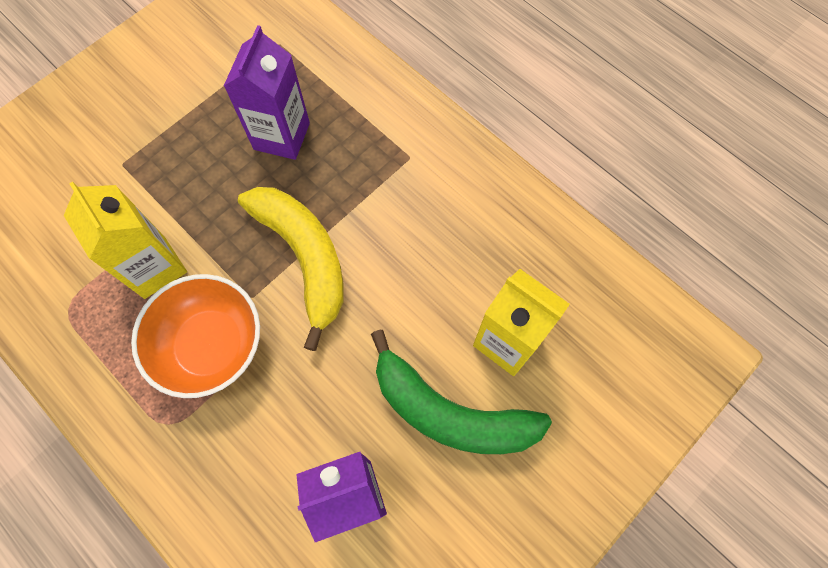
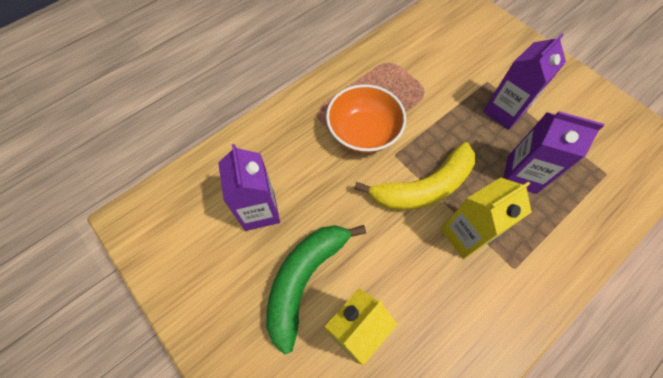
camera: 95 degrees right, 5 degrees down
(154, 267) = (415, 102): yellow carton -> yellow carton (465, 235)
(179, 147) = (504, 112): none -> purple carton

